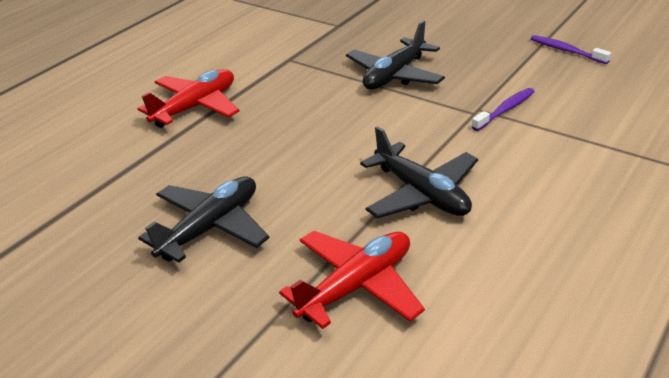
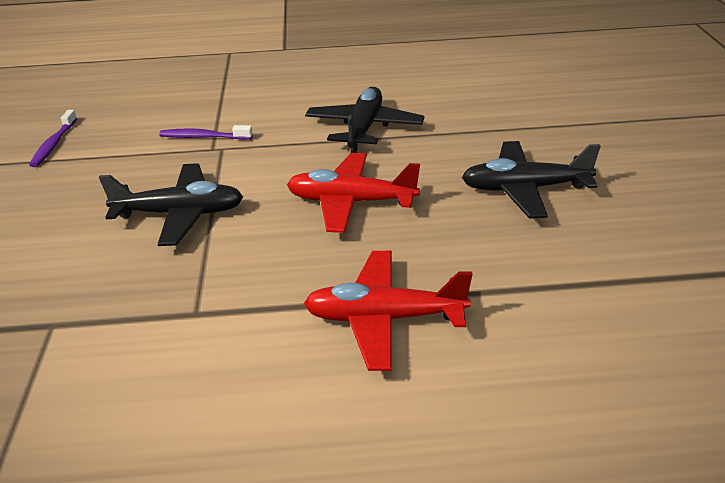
camera: 130 degrees left, 0 degrees up
(356, 286) = (482, 114): red plane -> red plane (351, 202)

